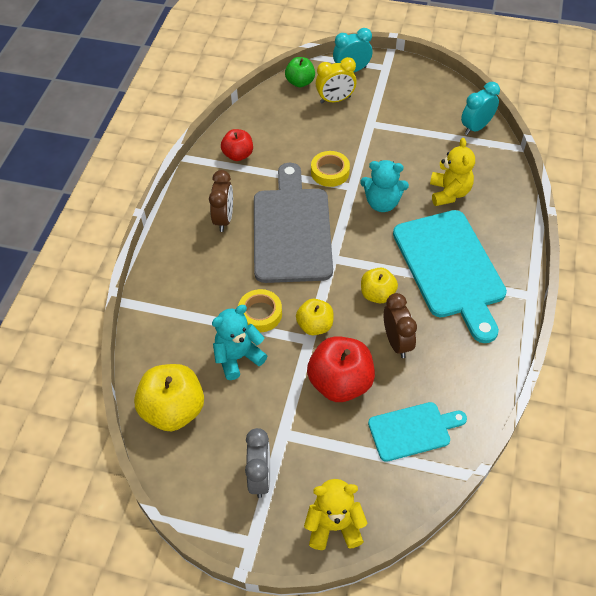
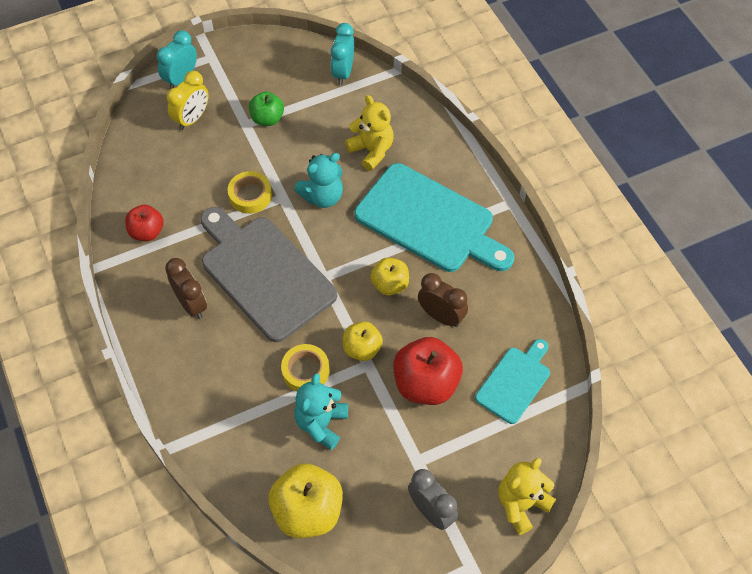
camera: 40 degrees left, 5 degrees up
(300, 82) = (141, 120): green apple -> green apple (267, 119)

